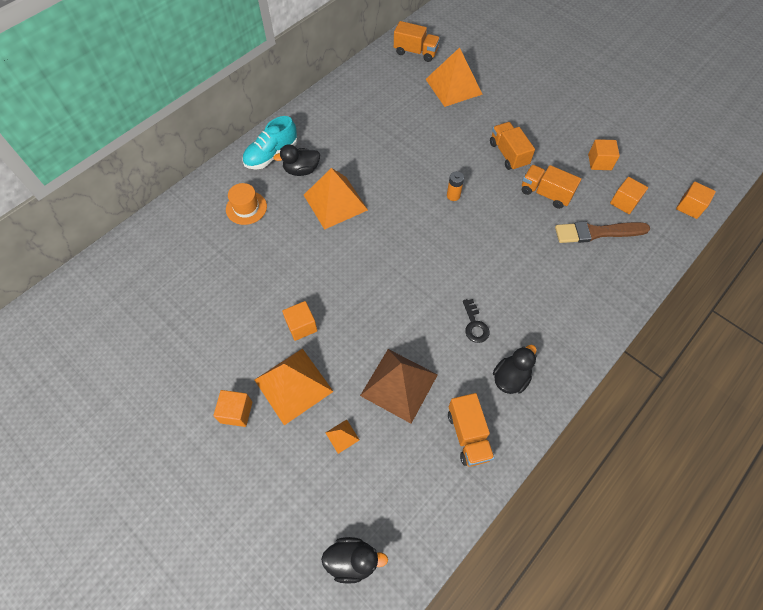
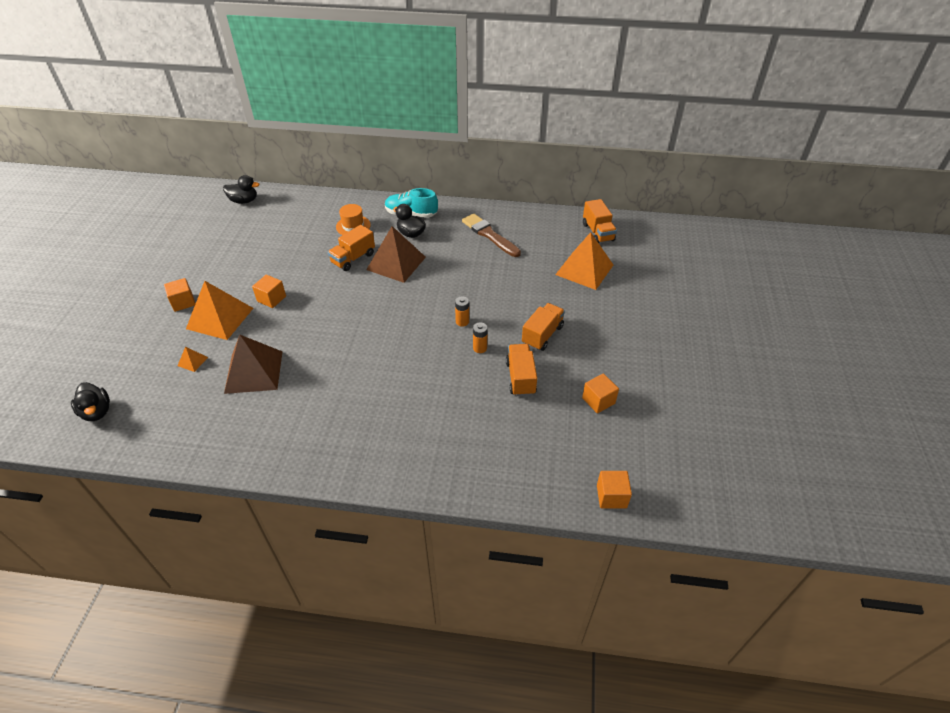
camera: 55 degrees right, 15 degrees down
(335, 202) = (396, 263): orange pyramid -> brown pyramid
(468, 435) = (232, 432): orange truck -> orange truck (353, 258)
(474, 325) = (339, 391): black key -> none
(493, 201) = (480, 348): none -> orange battery
(510, 378) = (302, 436): black duck -> black duck (244, 201)
(597, 232) = (508, 433): brown brush -> brown brush (489, 235)
(624, 202) = (565, 439): orange cube -> none

